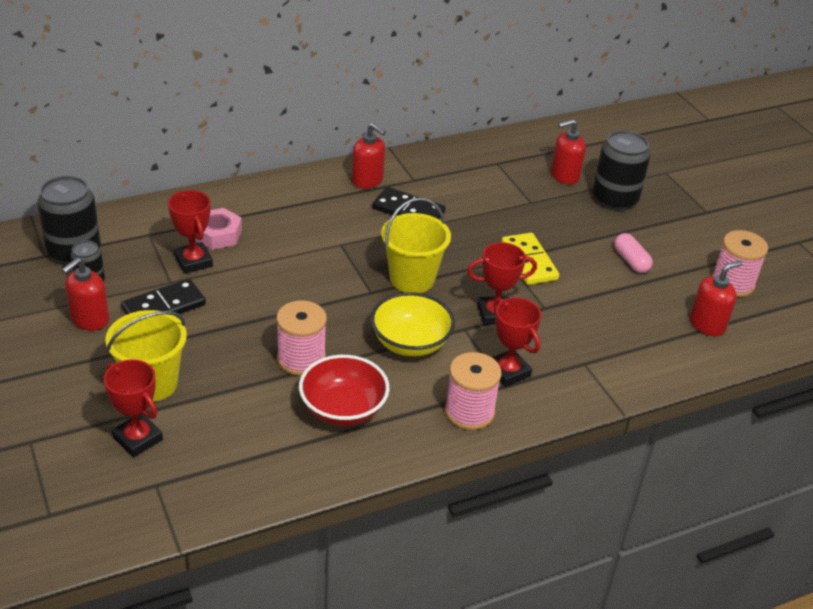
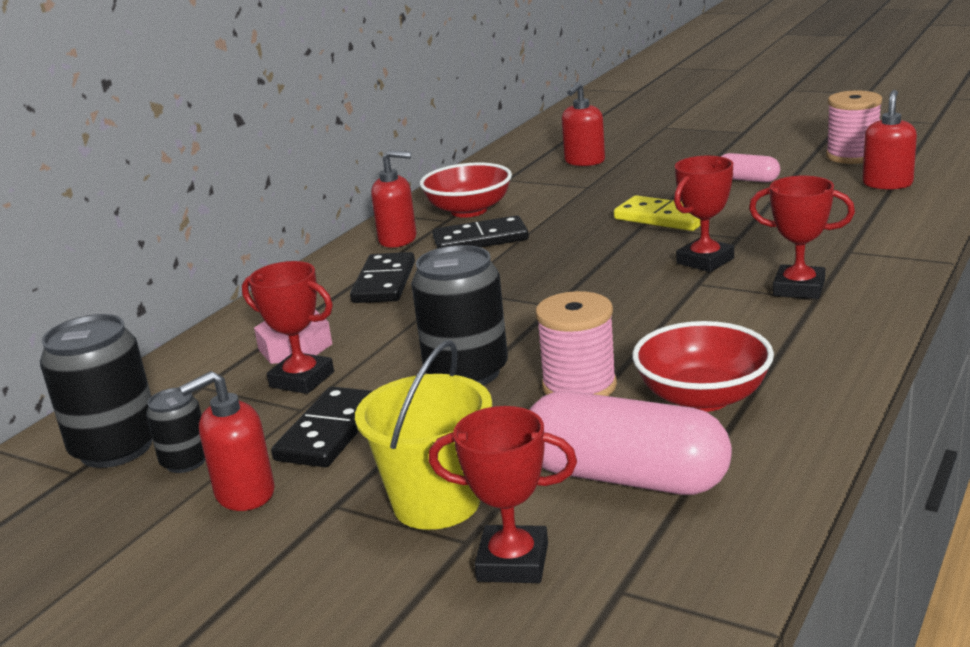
camera: 30 degrees left, 15 degrees down
(90, 319) = (244, 493): red soap dispenser -> red soap dispenser turned 60 degrees clockwise
(241, 429) = (626, 477): none -> pink capsule
(316, 213) = (384, 282): none -> black domino
(410, 343) = (668, 317): yellow bowl -> none
(412, 279) = (577, 277): yellow bucket -> none
(437, 179) = (469, 210): none -> red bowl
(469, 412) = (825, 331): pink spool -> none
(614, 200) = (657, 156): black can -> black can (466, 372)

